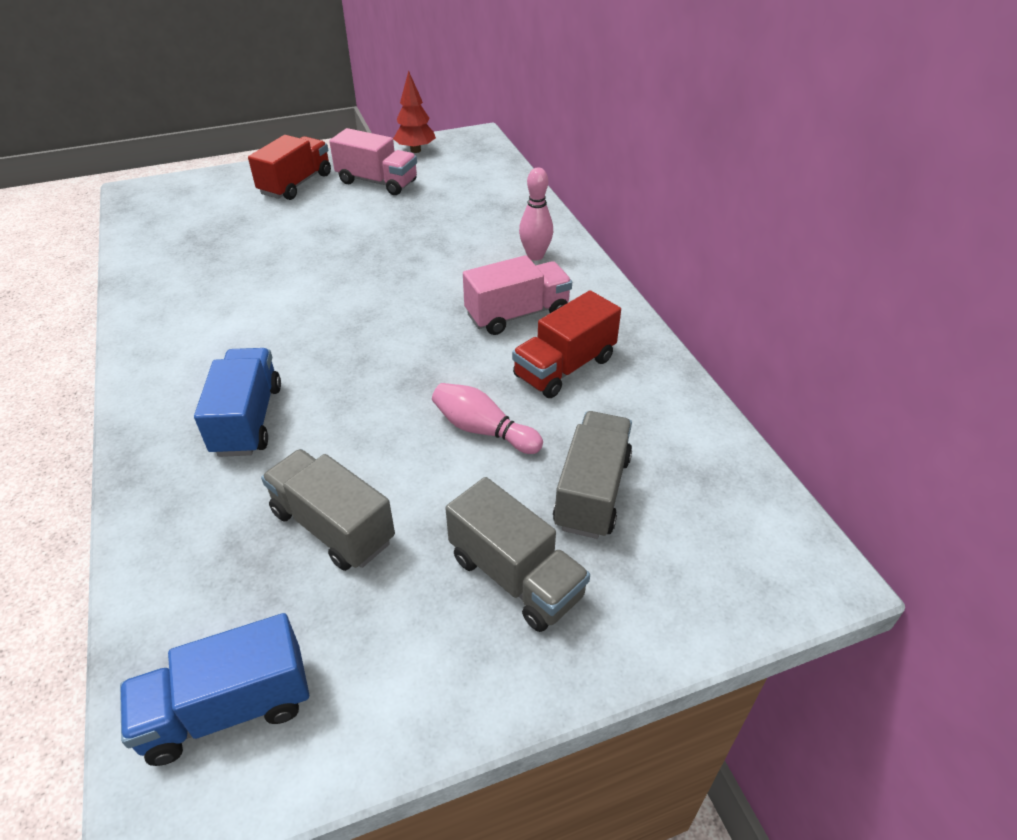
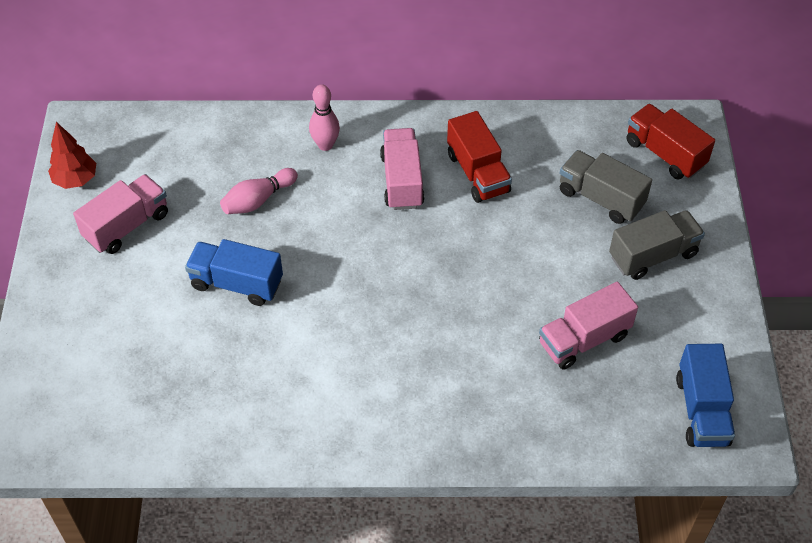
camera: 70 degrees left, 10 degrees up
(248, 420) = (458, 376): blue truck -> blue truck (237, 283)
(296, 184) = (89, 295): red truck -> red truck (665, 154)
(333, 526) = (584, 339): grey truck -> pink truck
(483, 430) = (524, 237): pink bowling pin -> pink bowling pin (258, 200)

